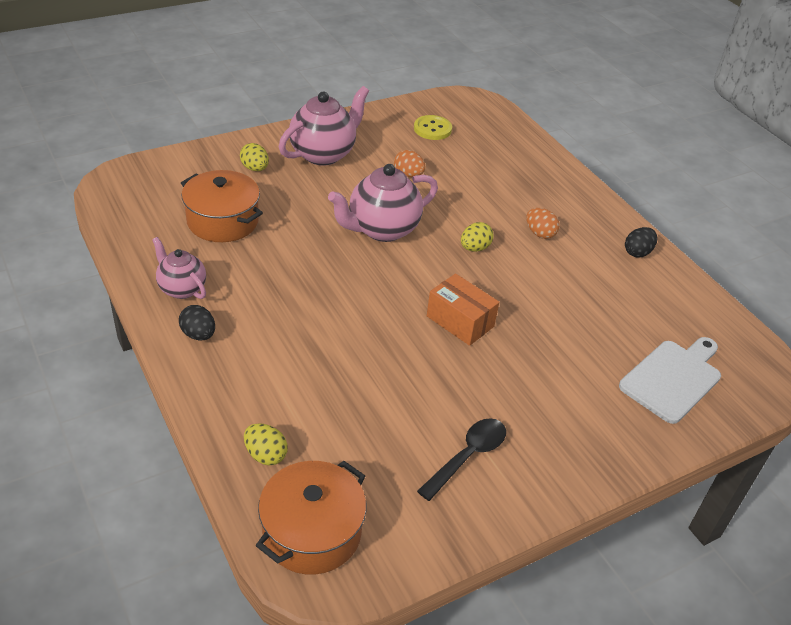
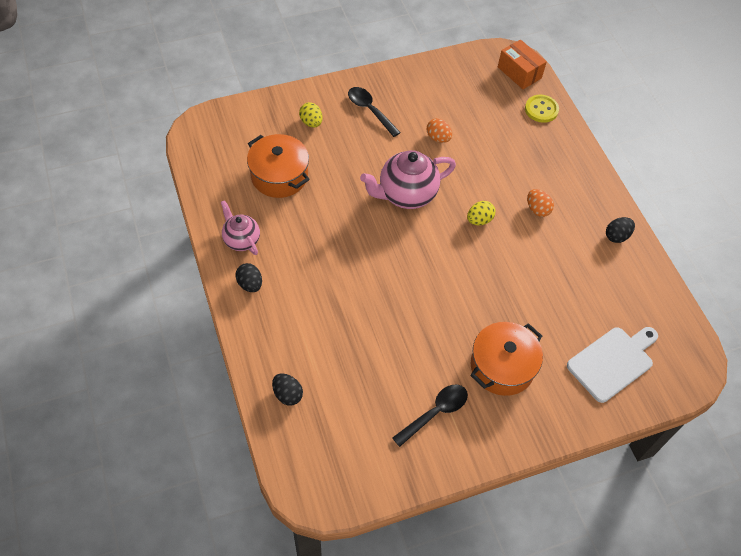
camera: 10 degrees right, 15 degrees up
(265, 455) = (287, 394): yellow egg -> black egg
(312, 532) = (312, 460): orange pot -> orange pot (502, 366)
(323, 154) = (370, 110): pink teapot -> black spoon
(432, 129) = (468, 88): yellow button -> yellow button (541, 109)
(460, 321) = (453, 291): orange box -> orange box (519, 72)

